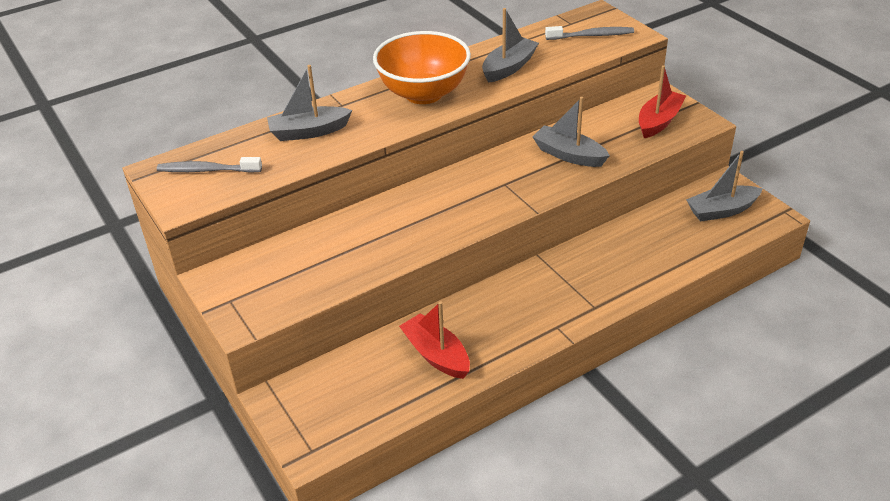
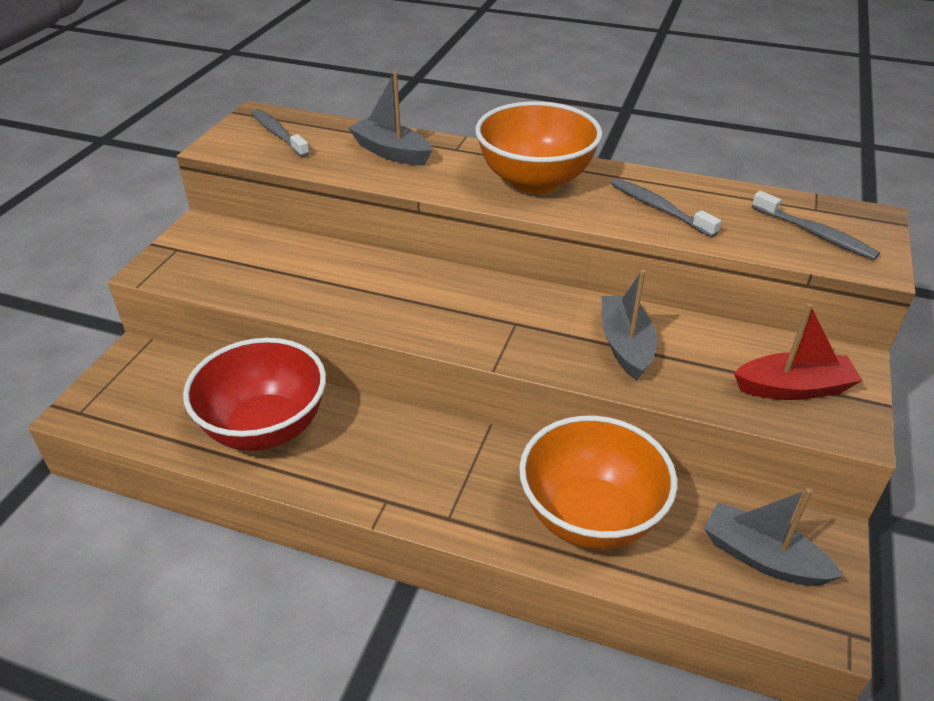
camera: 50 degrees right, 0 degrees up
(436, 355) = (265, 428): red boat -> red bowl
(509, 67) = (659, 208): grey boat -> grey toothbrush
(644, 252) = (590, 516): none -> orange bowl

